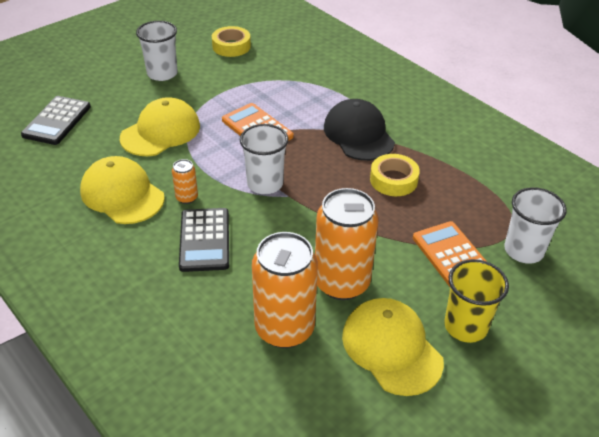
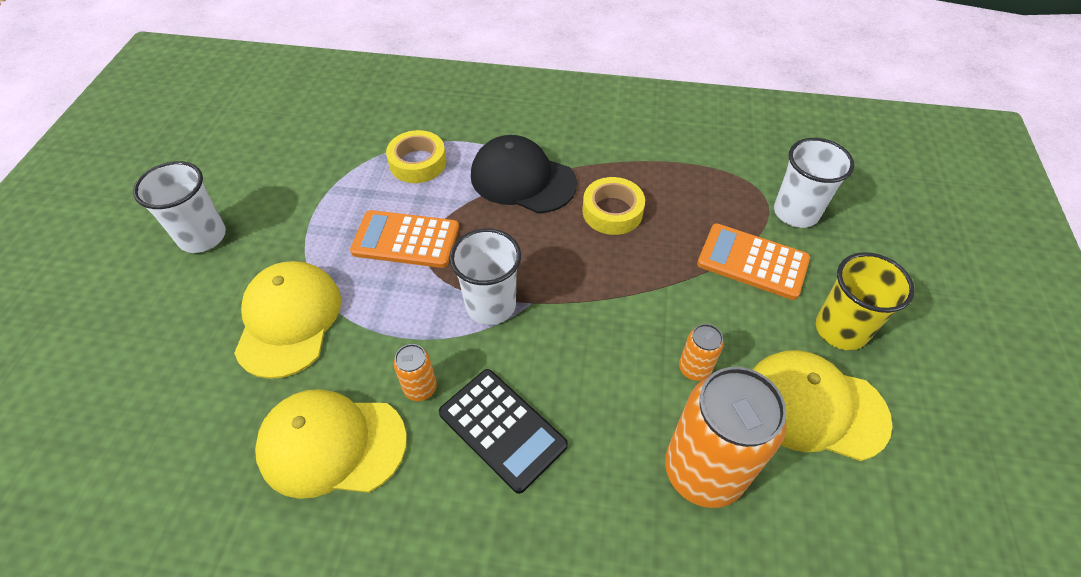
camera: 40 degrees left, 10 degrees up
(57, 121) = (113, 401): black calculator -> none
(231, 46) = (258, 149): yellow tape -> yellow tape (418, 163)
(342, 283) = (694, 368): orange can -> orange can, size x0.45

